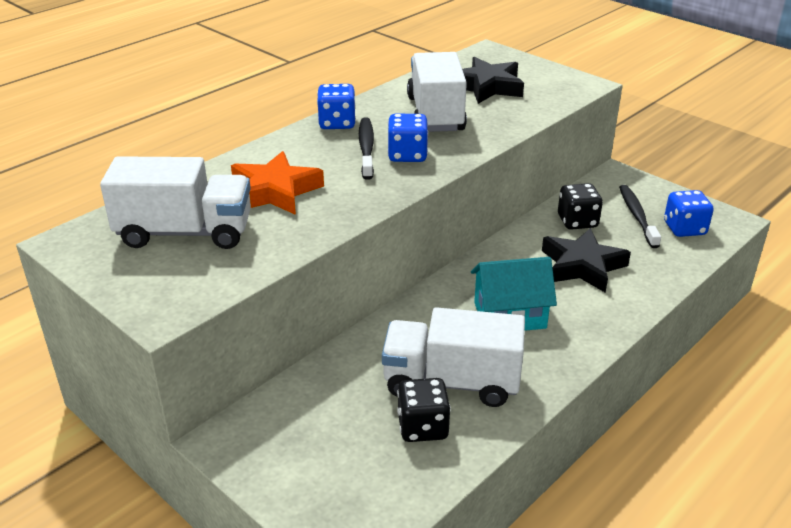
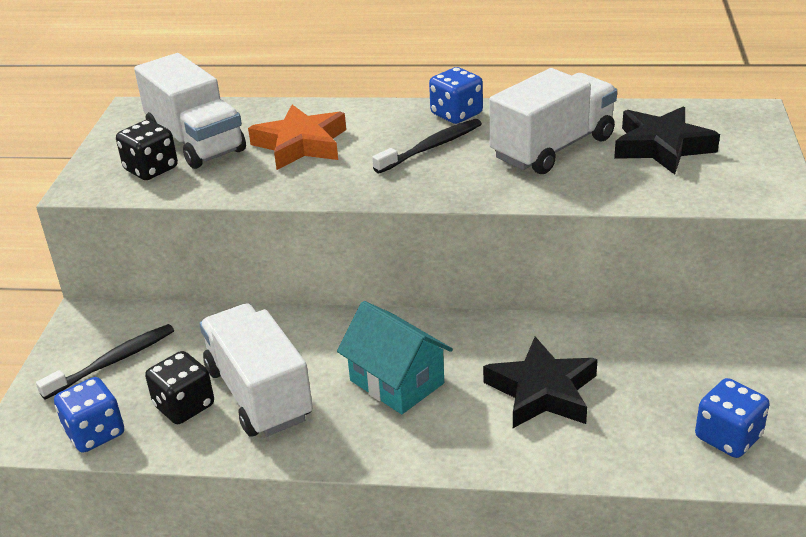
camera: 55 degrees right, 0 degrees up
(407, 155) = (448, 170): blue dice -> blue dice (95, 433)
(577, 221) = (625, 351): black dice -> black dice (151, 169)
(637, 216) = (701, 389): black toothbrush -> black toothbrush (113, 362)

